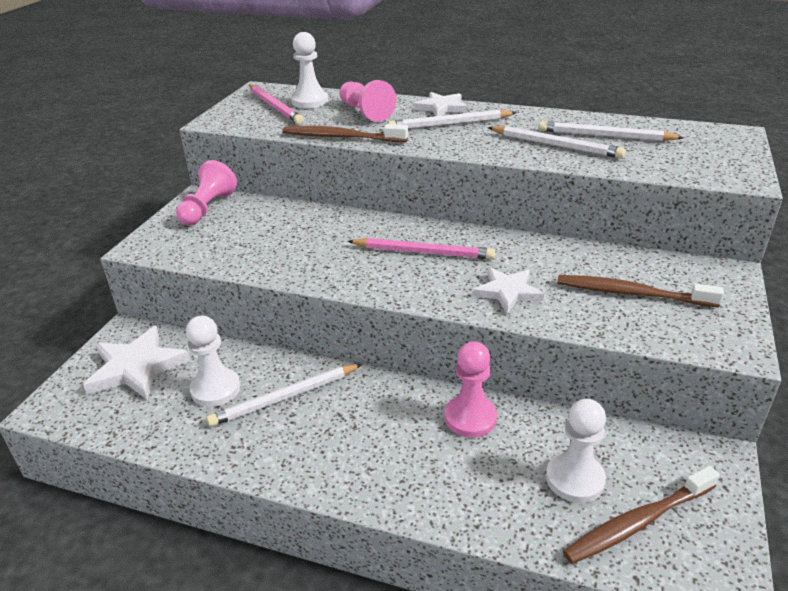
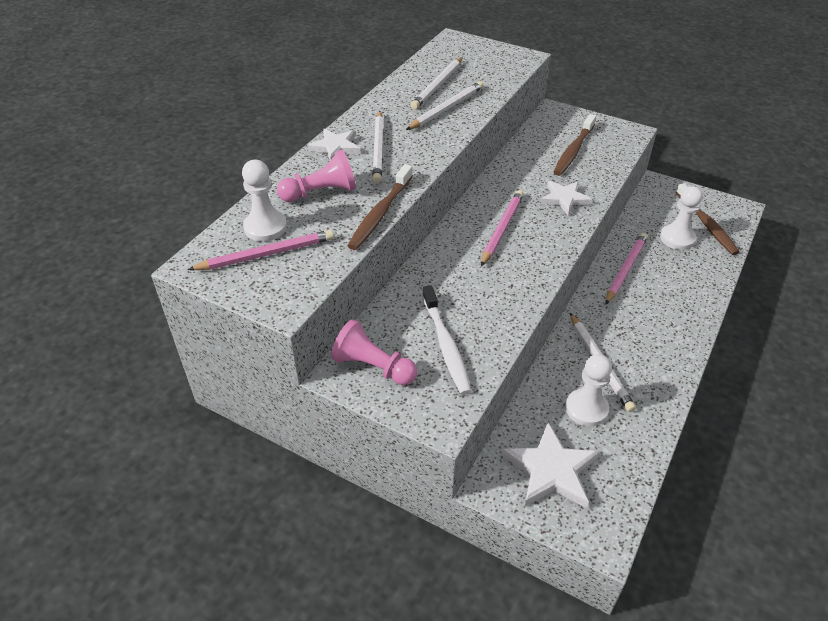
camera: 80 degrees left, 10 degrees up
(233, 238) = (446, 345): none -> white toothbrush
(470, 418) = (625, 269): pink pawn -> pink pencil

